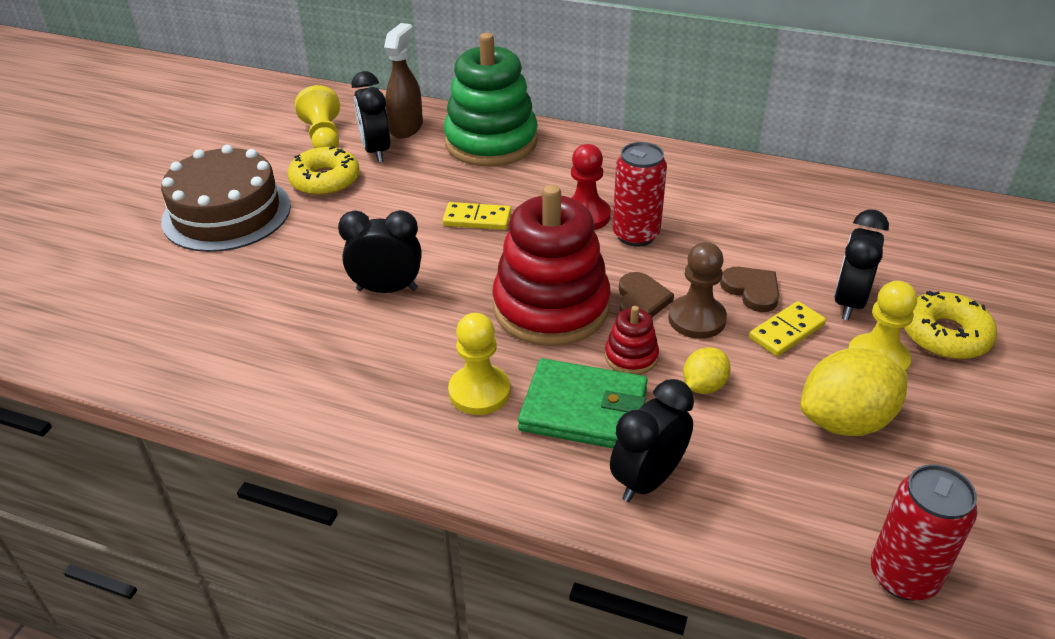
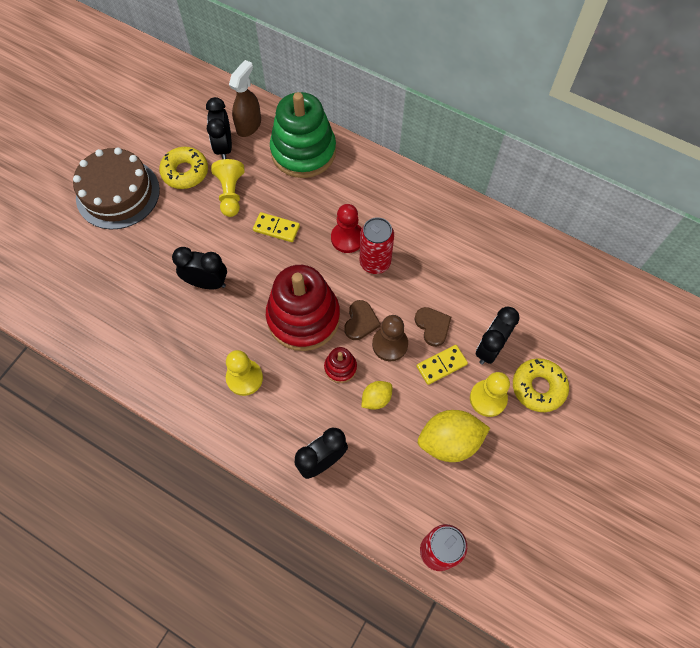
camera: 10 degrees right, 25 degrees up
(323, 137) = (191, 126): yellow pawn -> yellow pawn (230, 194)
(583, 409) = (301, 403): green wallet -> none

